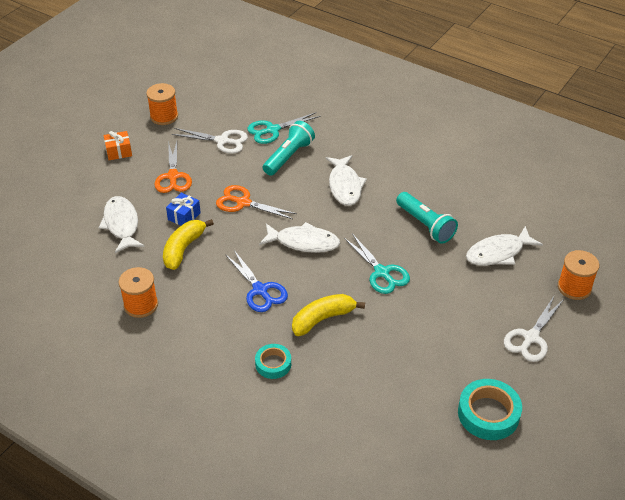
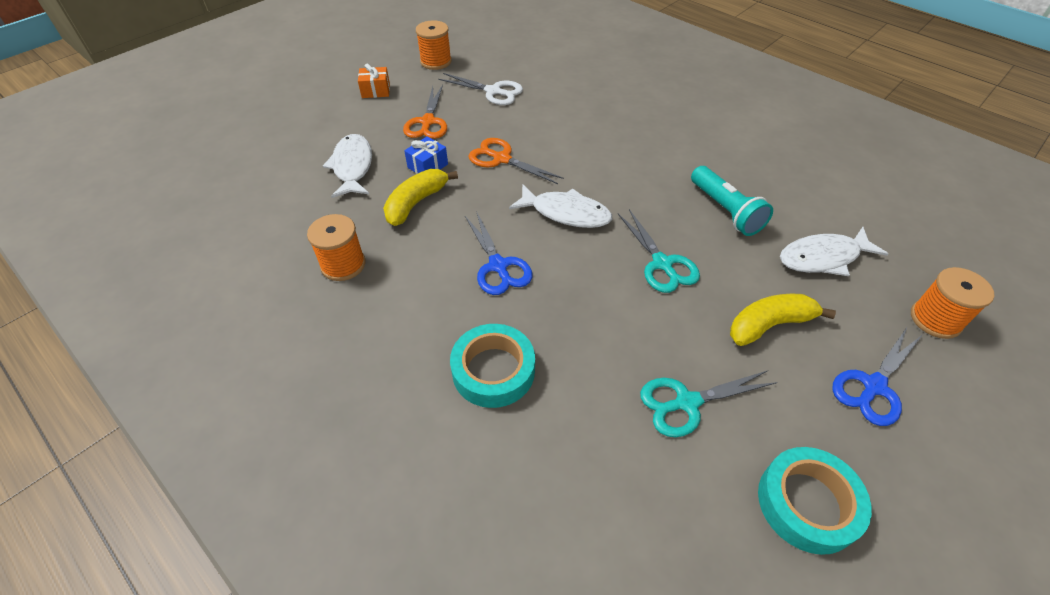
camera: 10 degrees right, 5 degrees up
(272, 130) = (552, 86): turquoise scissors -> turquoise scissors (687, 402)
(273, 364) = (493, 370): turquoise tape -> turquoise tape, size x1.63
(288, 156) = (566, 115): turquoise flashlight -> none
(322, 319) = (573, 316): yellow banana -> yellow banana (769, 325)
(344, 186) = (627, 153): white fish -> none
(531, 338) = (873, 386): white scissors -> blue scissors

